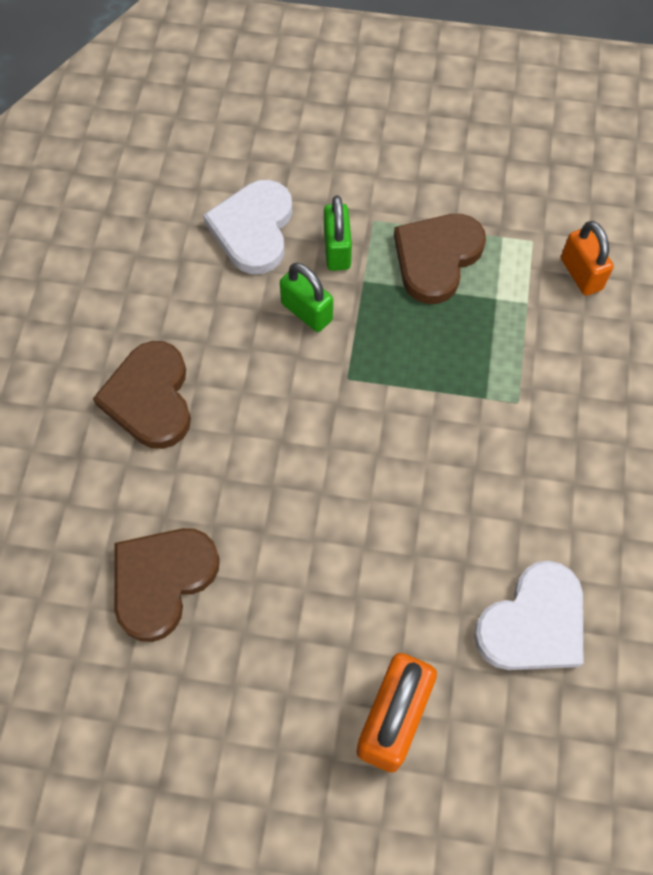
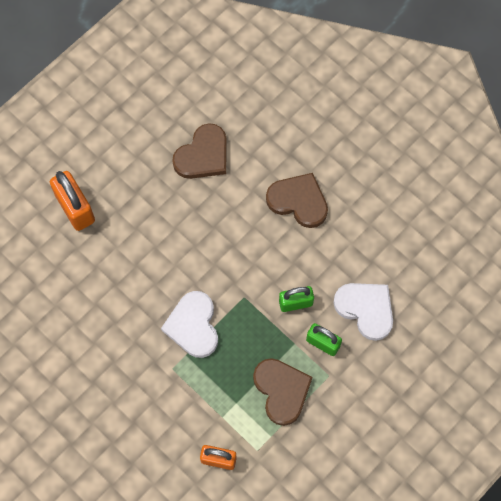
camera: 125 degrees right, 5 degrees up
(162, 581) = (203, 155): brown heart -> brown heart turned 60 degrees clockwise
(533, 623) = (68, 293): white heart -> white heart (193, 326)

